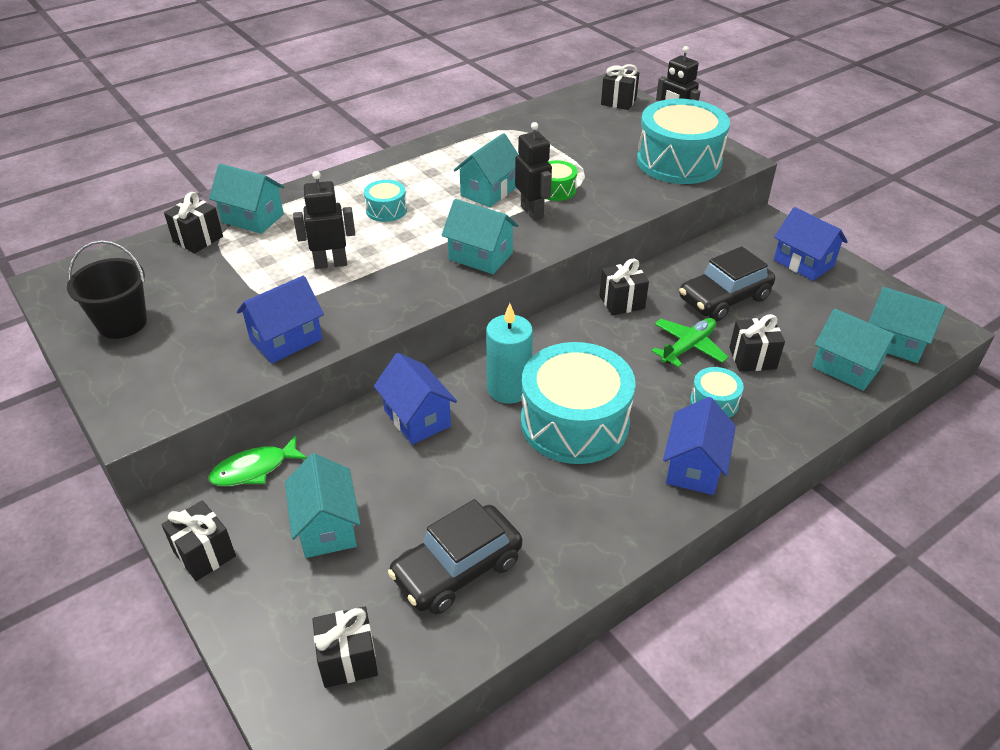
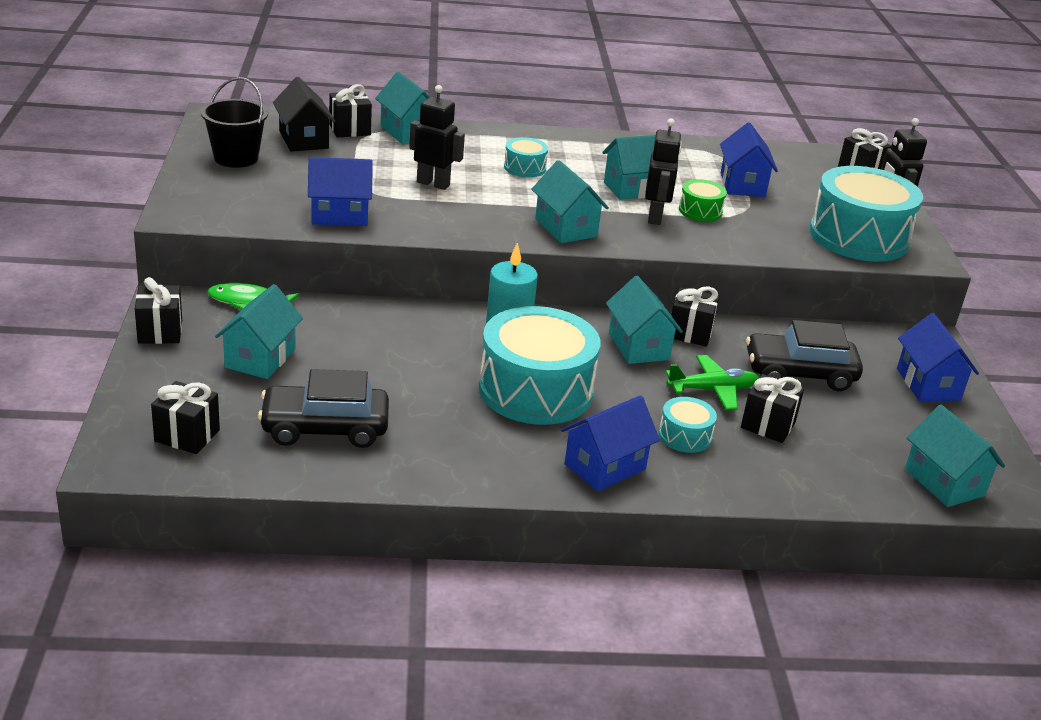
camera: 30 degrees right, 10 degrees down
(166, 270) = (303, 140): none -> black house
(417, 418) = (407, 328): blue house -> blue house (742, 185)
(846, 368) = (859, 475): turquoise house -> turquoise house (638, 346)

